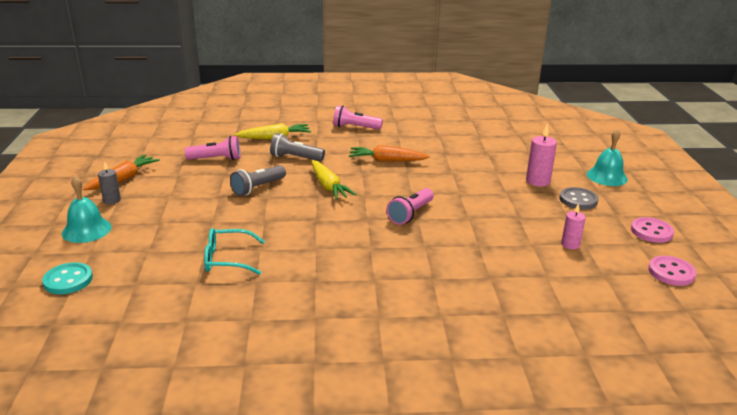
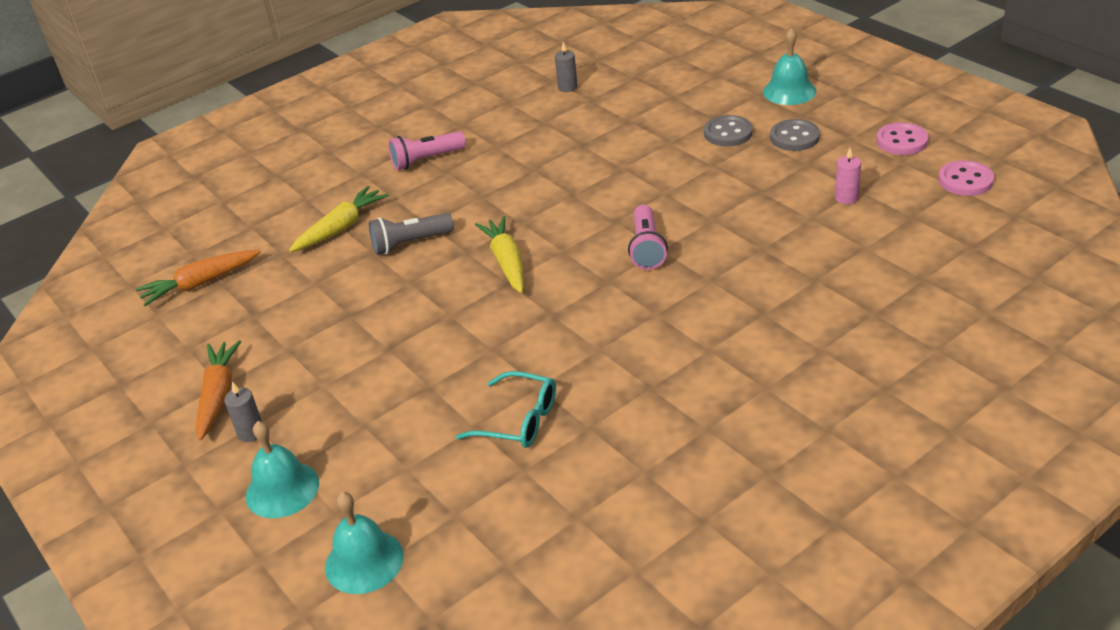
camera: 30 degrees left, 10 degrees up
(68, 280) = (364, 561): turquoise button -> turquoise bell
(216, 159) = (306, 299): pink flashlight -> none
(227, 259) = (519, 420): turquoise glasses -> turquoise glasses turned 120 degrees counterclockwise
(258, 188) = (422, 310): grey flashlight -> none
(328, 186) = (506, 262): yellow carrot -> yellow carrot turned 135 degrees counterclockwise
(386, 161) = (529, 190): orange carrot -> orange carrot (200, 284)
(473, 125) = (567, 87): none -> grey candle
(538, 181) = (728, 133): pink candle -> grey button

